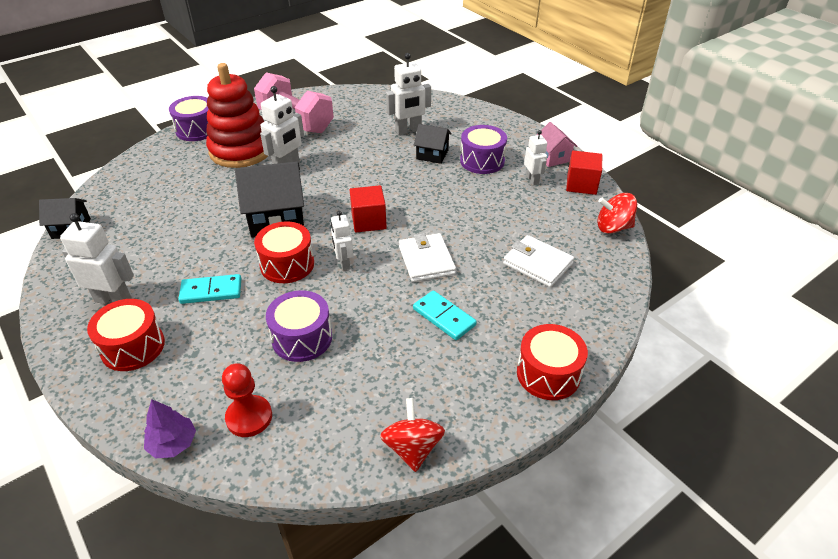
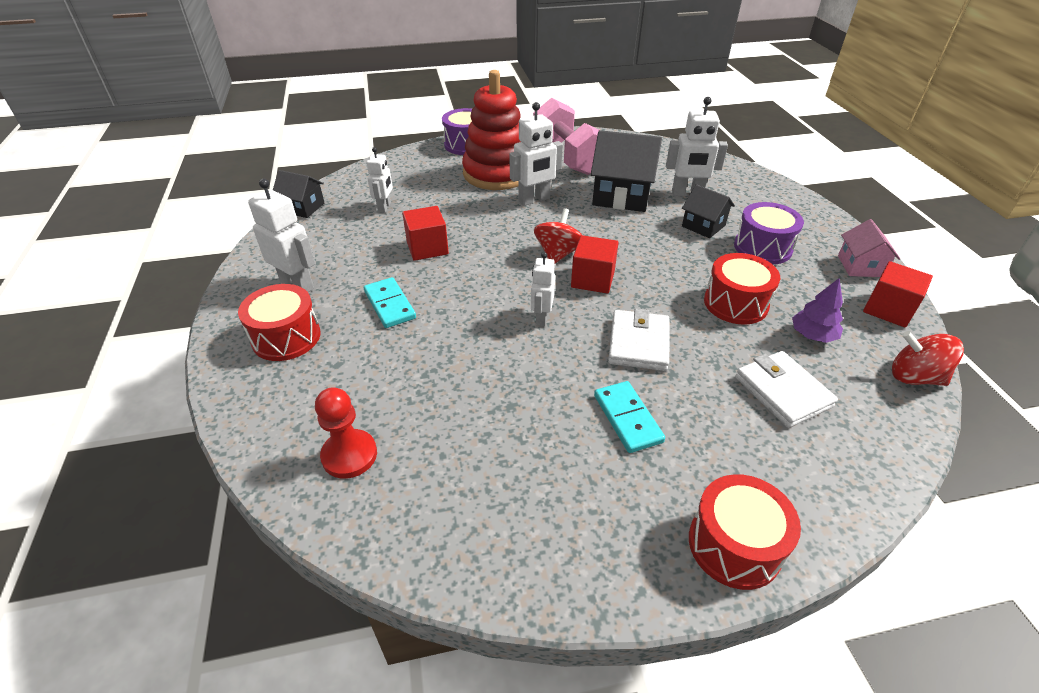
camera: 25 degrees right, 0 degrees up
(173, 443) = (261, 454): purple tree -> purple tree (812, 335)
(211, 291) = (390, 305): turquoise domino -> turquoise domino turned 45 degrees clockwise
(216, 233) = (427, 248): none -> red cube
(277, 218) = (495, 250): black house -> black house (621, 195)
(287, 264) = (480, 300): red drum -> red drum (735, 303)
(302, 338) = (452, 386): purple drum -> none
(412, 448) = (507, 571): red spinning top -> red spinning top (558, 254)
(532, 180) = (820, 286): white robot -> white robot (384, 207)

